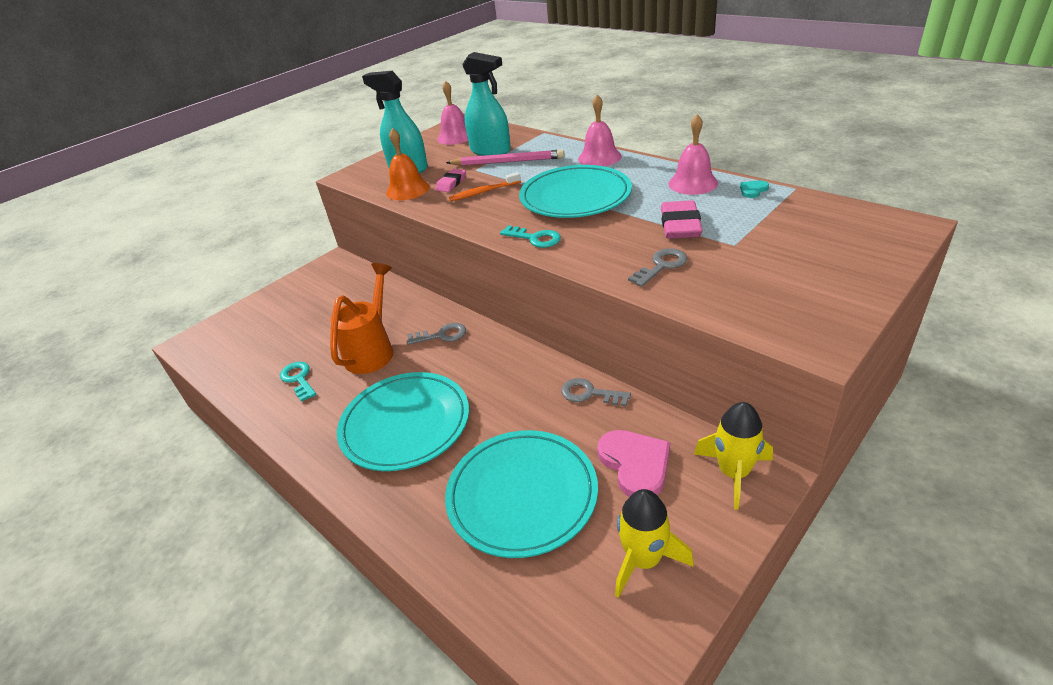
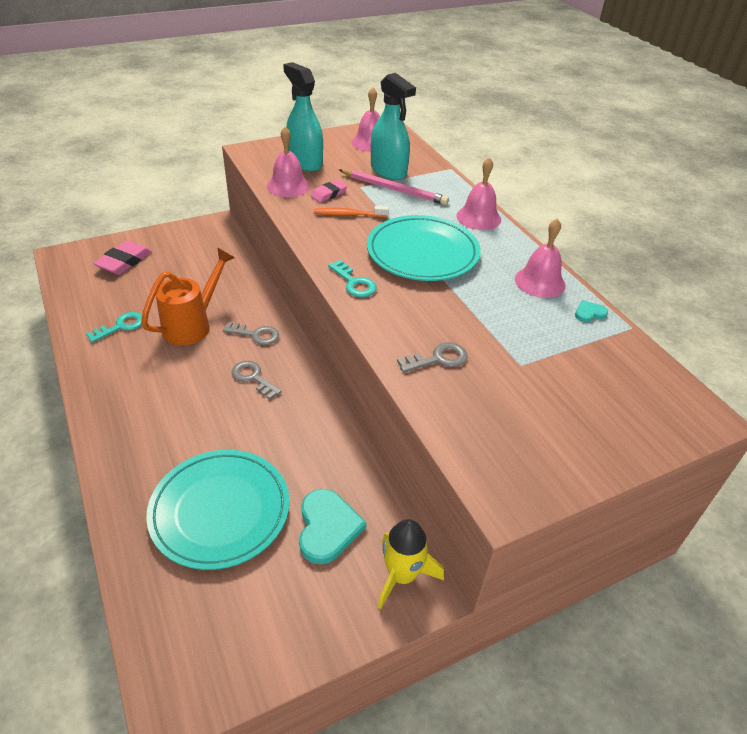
camera: 15 degrees right, 5 degrees up
(298, 379) = (121, 326): turquoise key -> turquoise key turned 60 degrees clockwise
(405, 424) = (174, 405): turquoise plate -> none
(408, 190) = (288, 186): orange bell -> pink bell
(589, 393) = (337, 445): grey key -> grey key (253, 378)
(635, 464) = (327, 527): pink heart -> turquoise heart
(643, 560) = (273, 613): yellow rocket -> none
(680, 225) = (490, 323): pink eraser -> pink eraser (124, 261)

